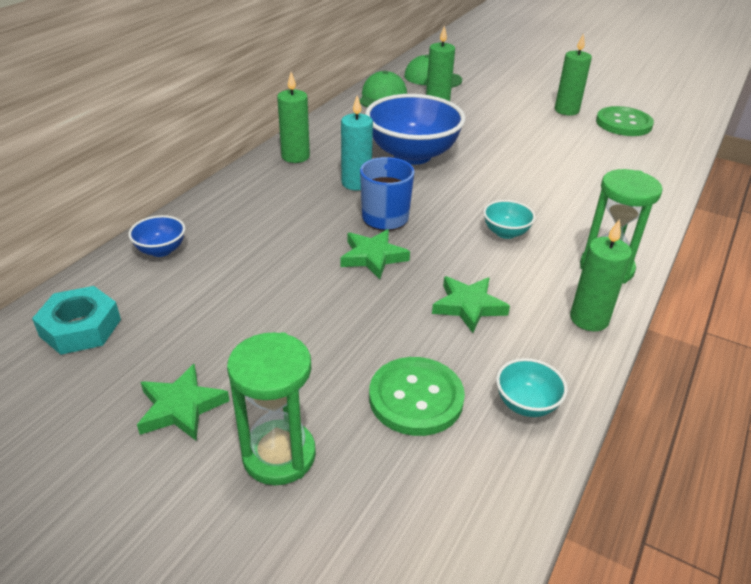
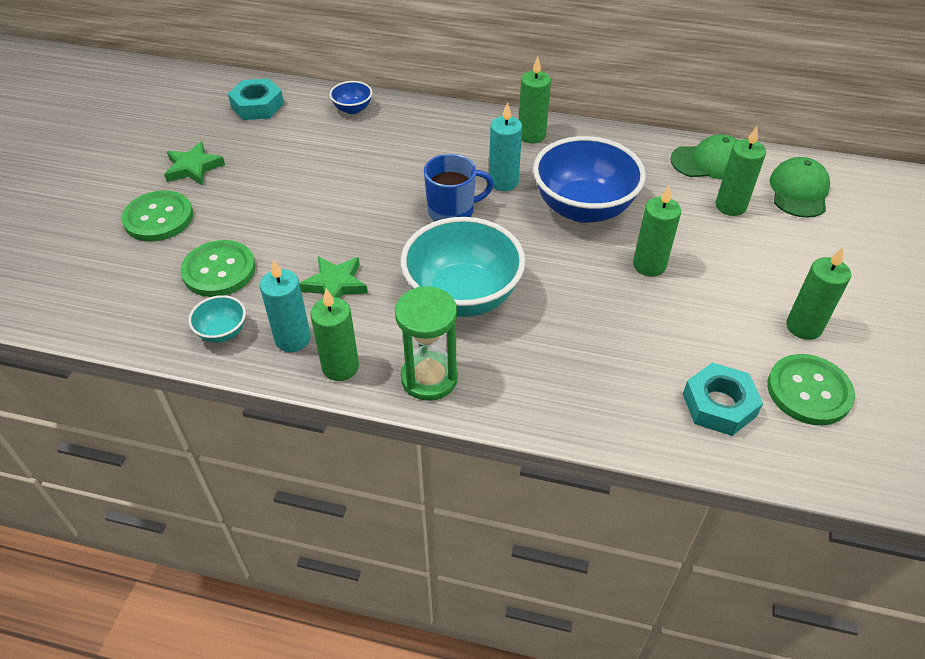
camera: 75 degrees right, 10 degrees up
(279, 455) = (158, 218): green hourglass -> green button
(373, 257) = (386, 216): green star -> none
(491, 144) = (649, 265): none -> green candle
(505, 233) = (462, 296): turquoise bowl -> turquoise bowl, size x2.23
(545, 347) = (293, 339): none -> turquoise candle
(635, 153) = (719, 405): none -> turquoise nut

